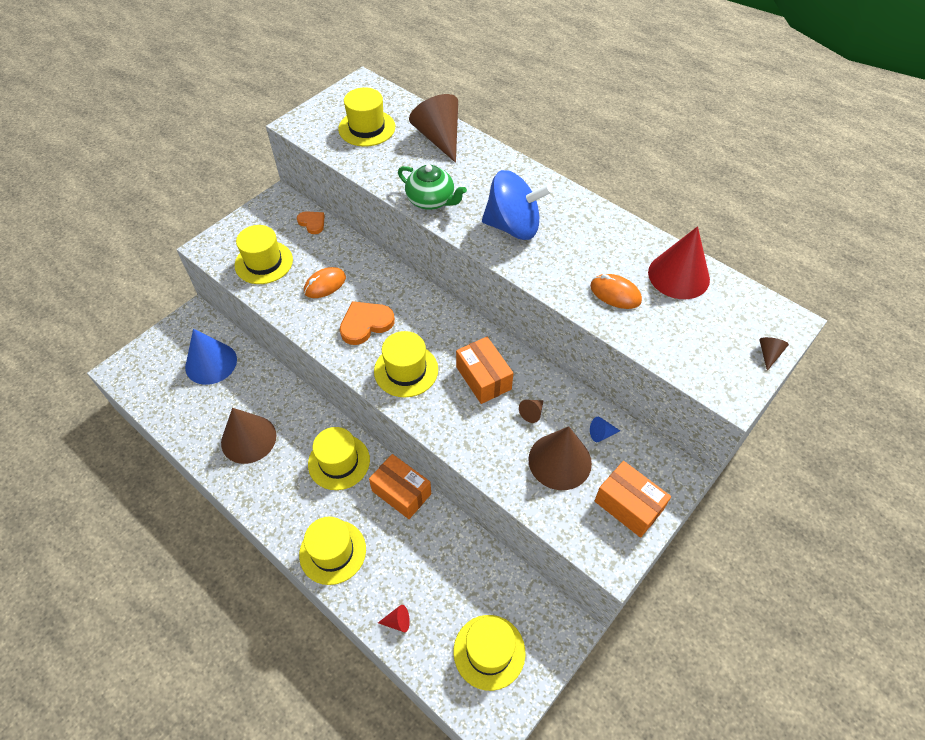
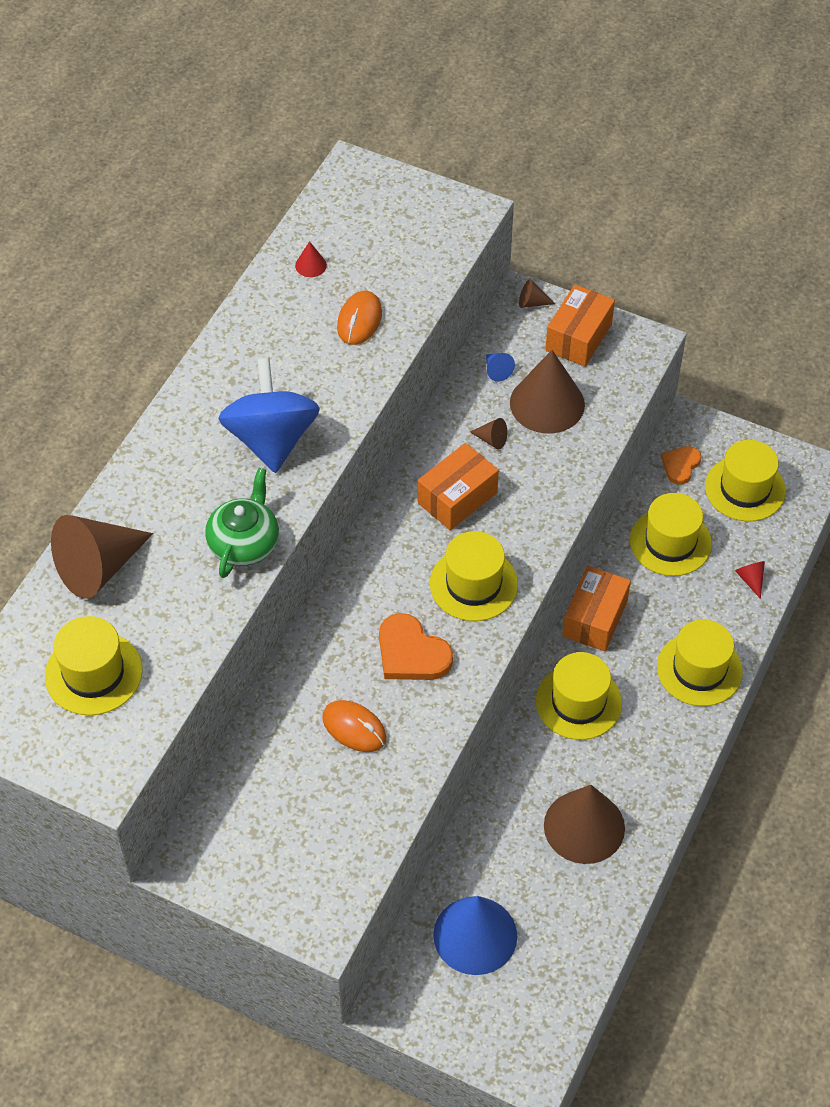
camera: 105 degrees left, 0 degrees up
(264, 262) = (333, 830): yellow hat -> yellow hat (670, 542)
(312, 223) = (228, 791): orange heart -> orange heart (680, 465)
(678, 275) = (310, 265): red cone -> red cone, size x0.41
(768, 354) = (406, 184): brown cone -> brown cone (532, 303)

